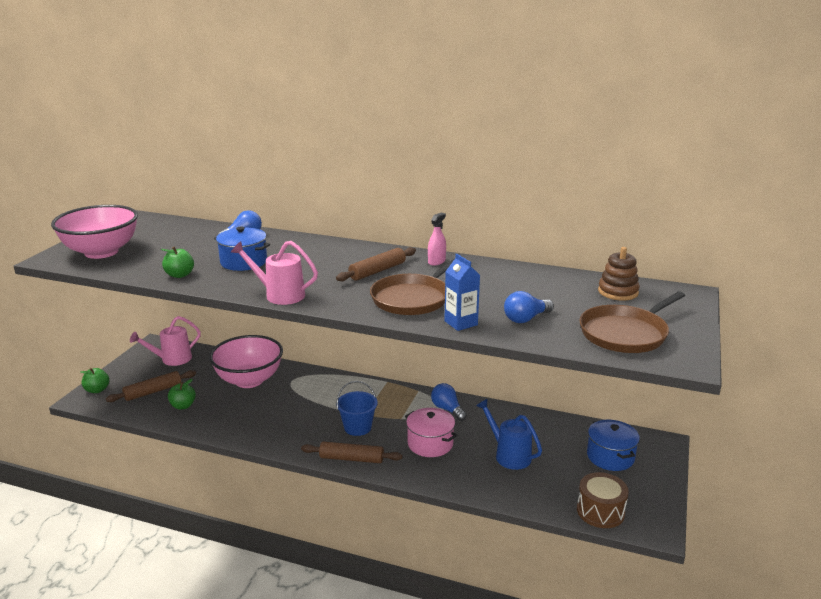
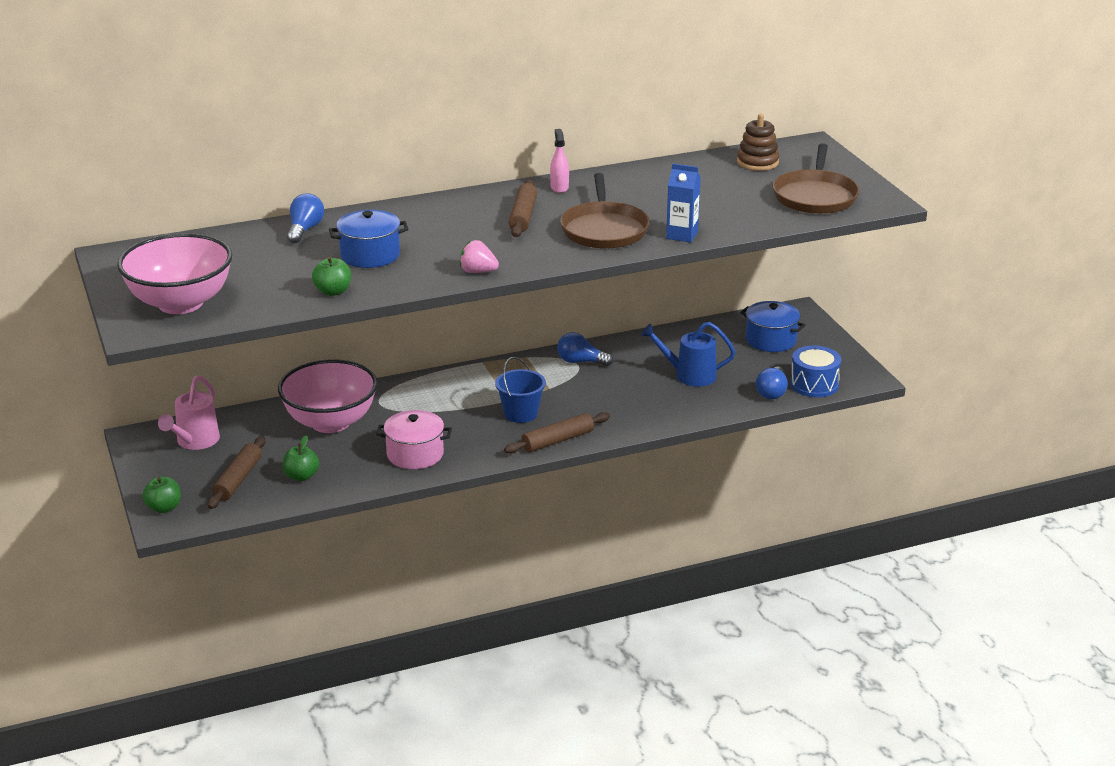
camera: 40 degrees left, 5 degrees up
(279, 295) = (478, 272): pink watering can -> pink strawberry
(430, 444) = (609, 397): pink pot -> pink pot (415, 454)
(526, 319) = (725, 212): blue light bulb -> blue light bulb (772, 392)
(600, 511) = (814, 384): brown drum -> blue drum

